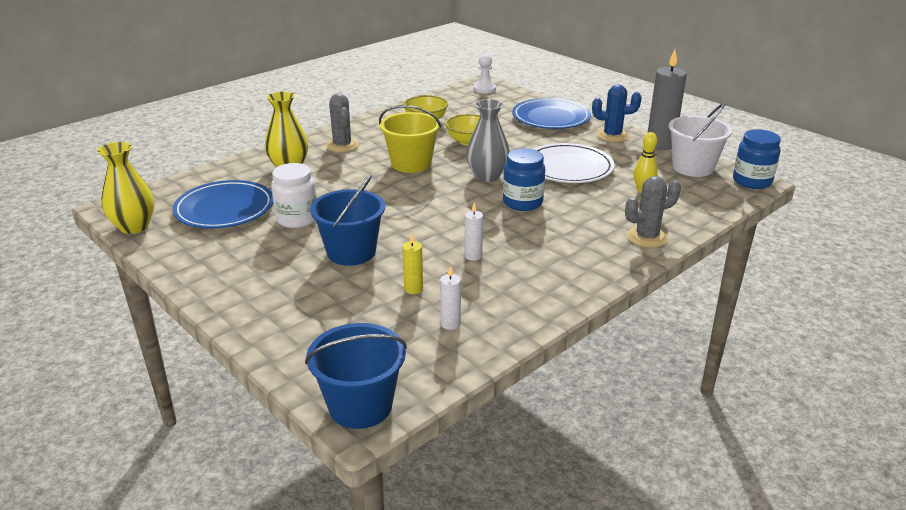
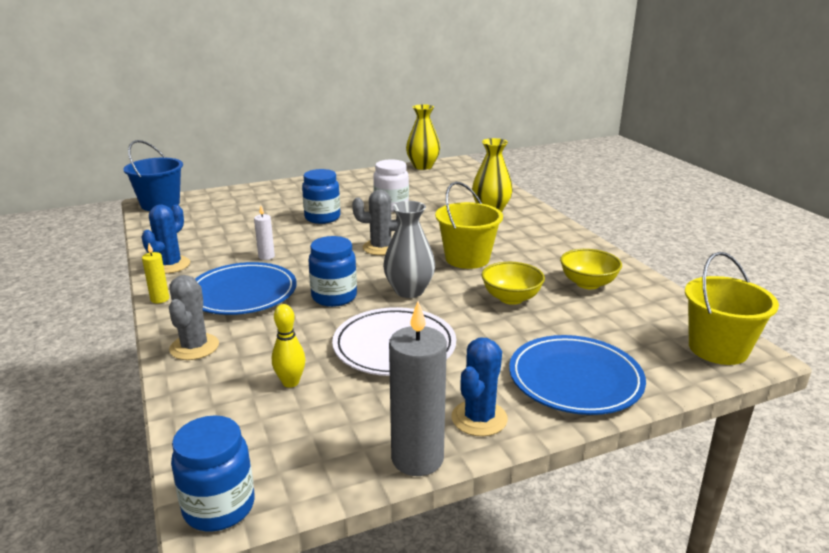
camera: 110 degrees right, 5 degrees down
(224, 209) = (428, 188): blue plate -> blue plate (242, 293)
(342, 145) = (531, 234): grey cactus -> grey cactus (381, 248)
(351, 252) = (322, 218): blue bucket -> blue jar
(413, 289) = (249, 230): yellow candle -> yellow candle (160, 299)
(450, 324) = (194, 235): white candle -> none
(484, 89) = (718, 349): white pawn -> yellow bucket
(535, 307) = (170, 265): none -> blue cactus
(693, 167) = (314, 459): white bucket -> none

